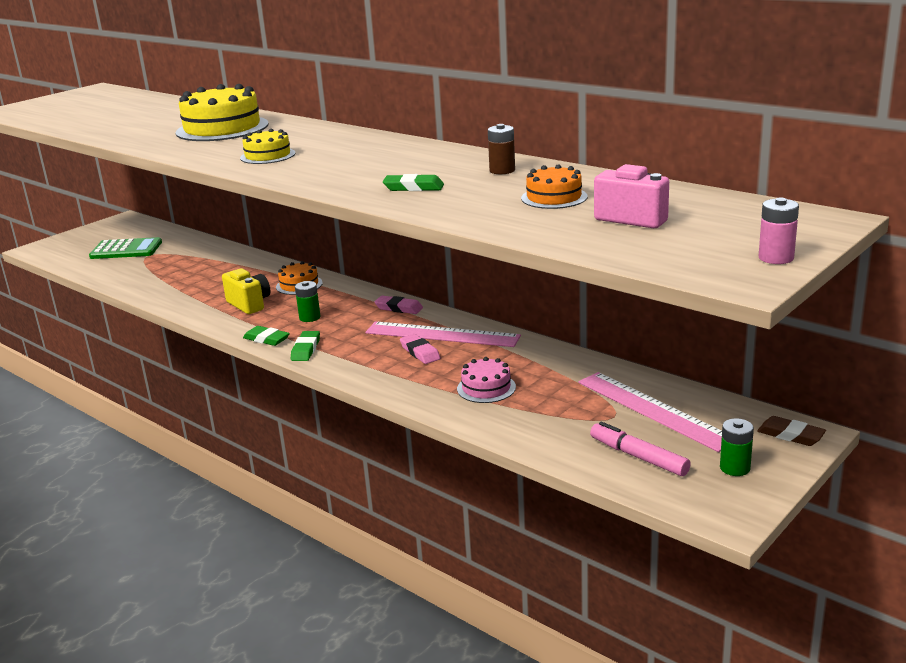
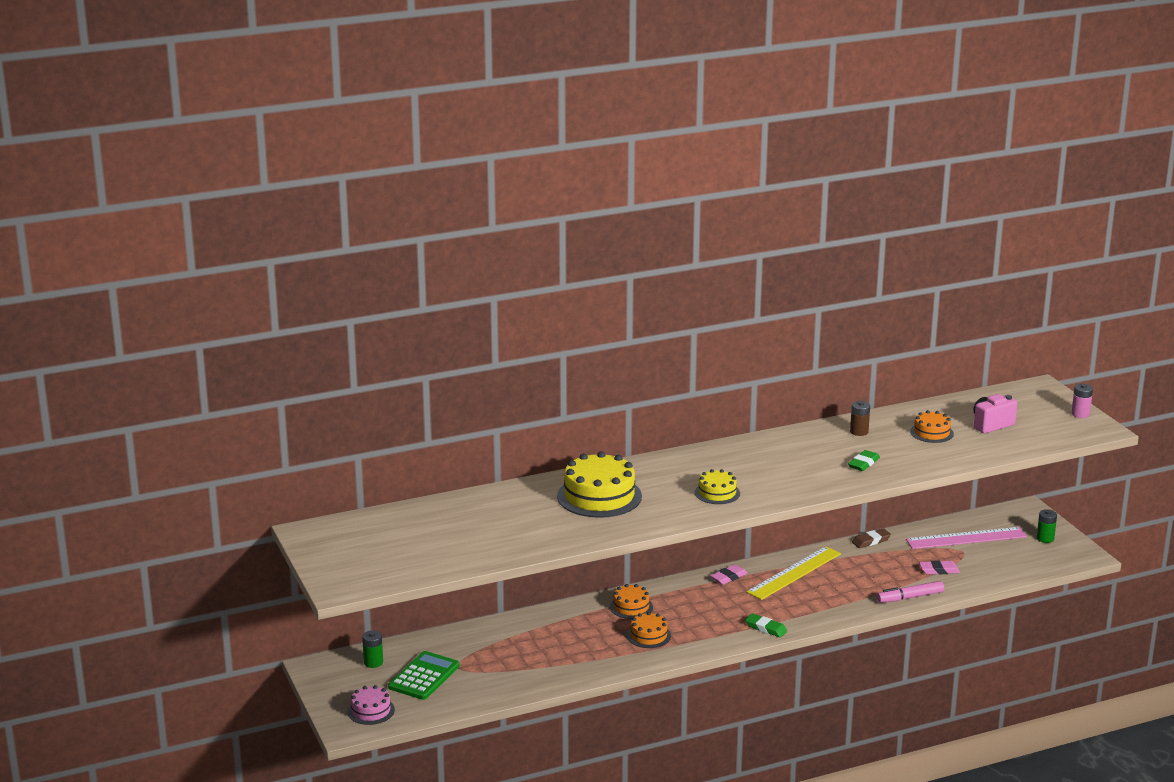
camera: 65 degrees left, 0 degrees up
(249, 304) = (648, 636): yellow camera -> orange cake
(266, 339) = (730, 640): green eraser -> none
(309, 317) = (706, 615): green battery -> green battery (373, 662)
(420, 352) = (815, 587): pink eraser -> pink eraser (939, 570)
(442, 335) = (794, 573): pink ruler -> yellow ruler
(486, 388) = (891, 579): pink cake -> pink cake (371, 711)
(638, 457) = (1014, 559): pink marker -> pink marker (910, 597)
(790, 435) = (1025, 513): brown eraser -> brown eraser (871, 541)

